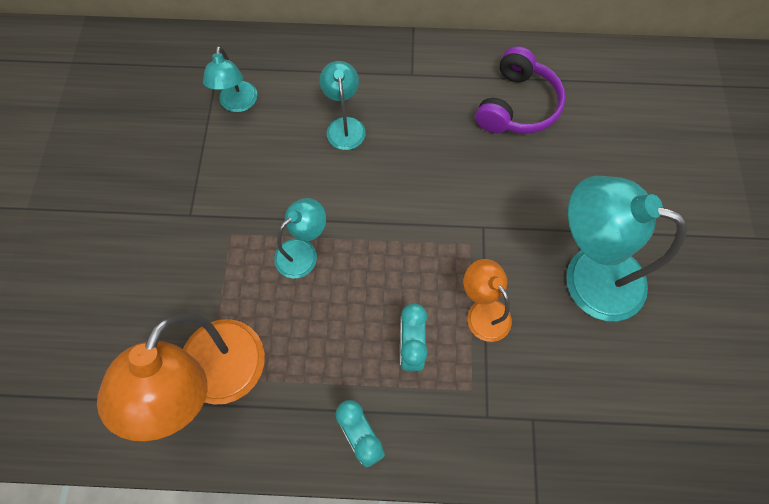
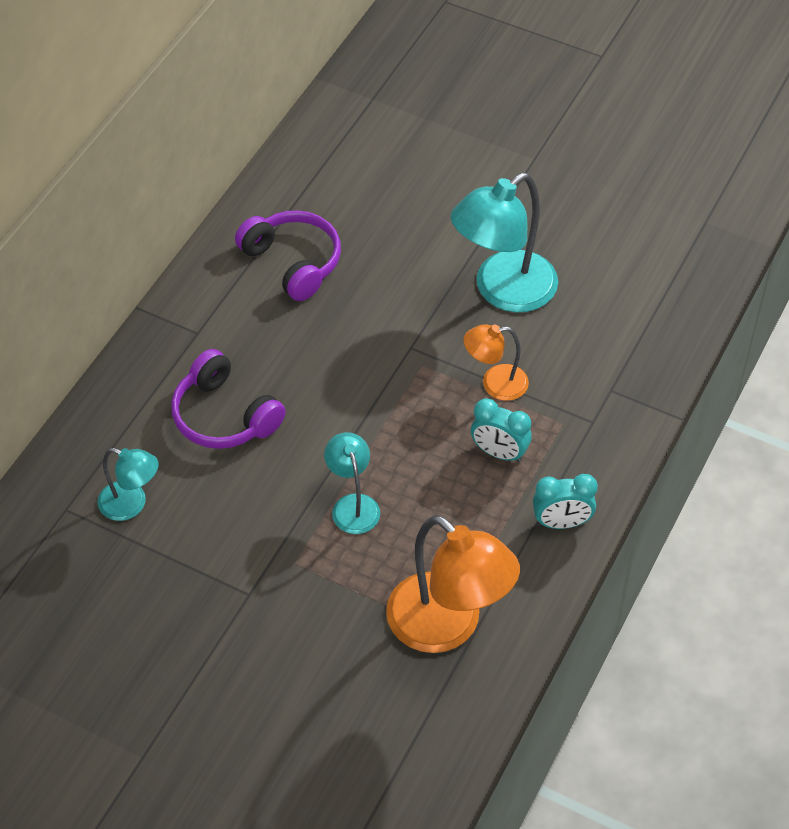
camera: 65 degrees left, 15 degrees down
(345, 126) = (224, 416): turquoise lamp -> purple headphones

